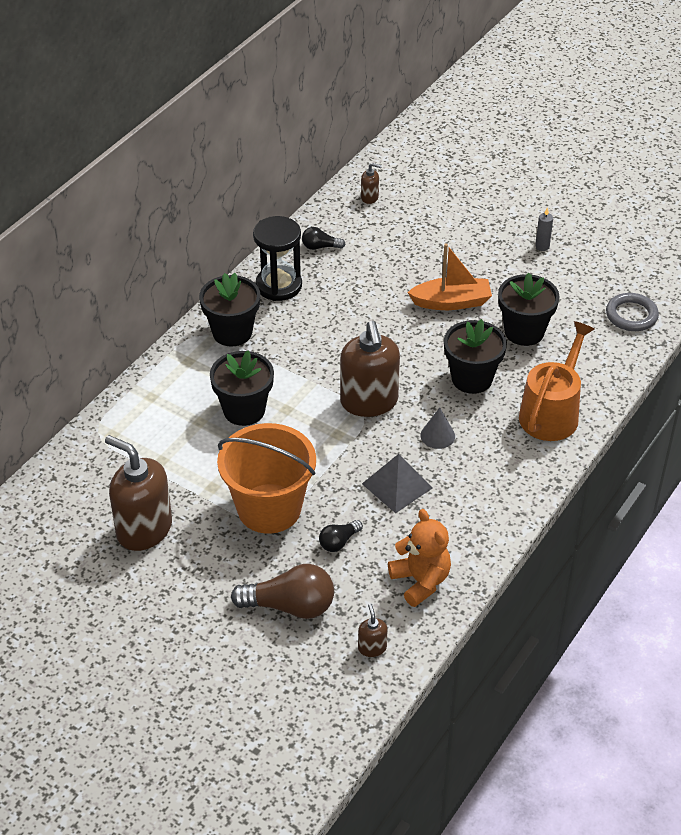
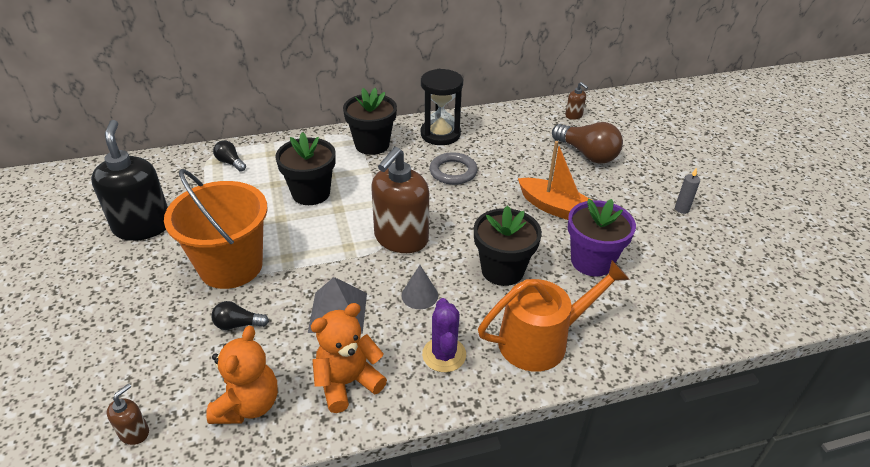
camera: 40 degrees right, 5 degrees down
(144, 529) = (143, 226): brown soap dispenser -> black soap dispenser
(290, 606) = (137, 347): brown light bulb -> brown light bulb (587, 154)
(320, 247) = (499, 126): black light bulb -> black light bulb (230, 162)
(465, 524) = (347, 382): none -> orange teddy bear
(503, 464) = (444, 355): none -> purple cactus
(524, 332) = (592, 261): black flower pot -> purple flower pot
(631, 315) = (714, 305): grey ring -> grey ring (453, 172)

